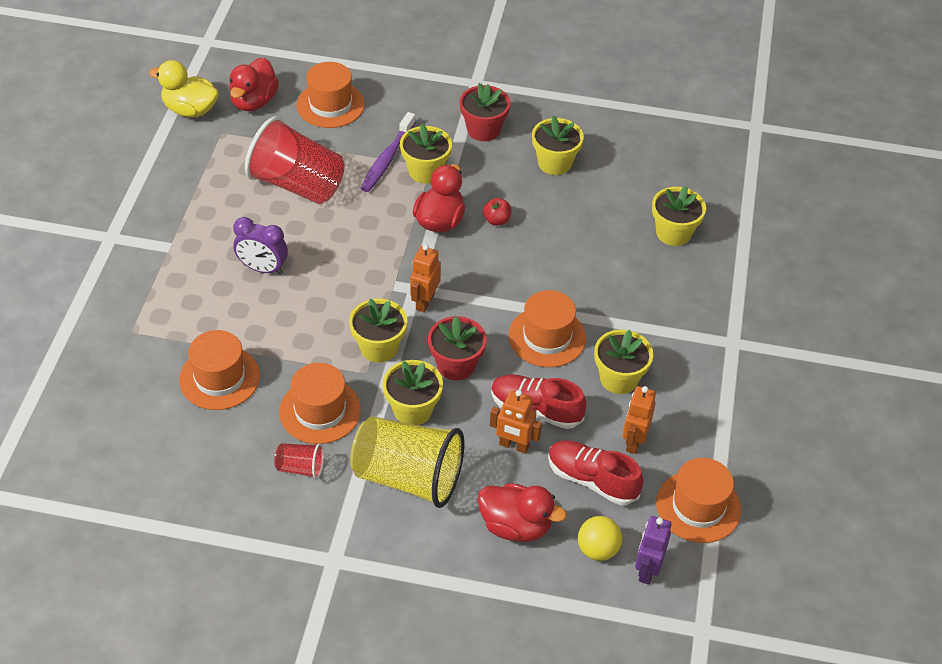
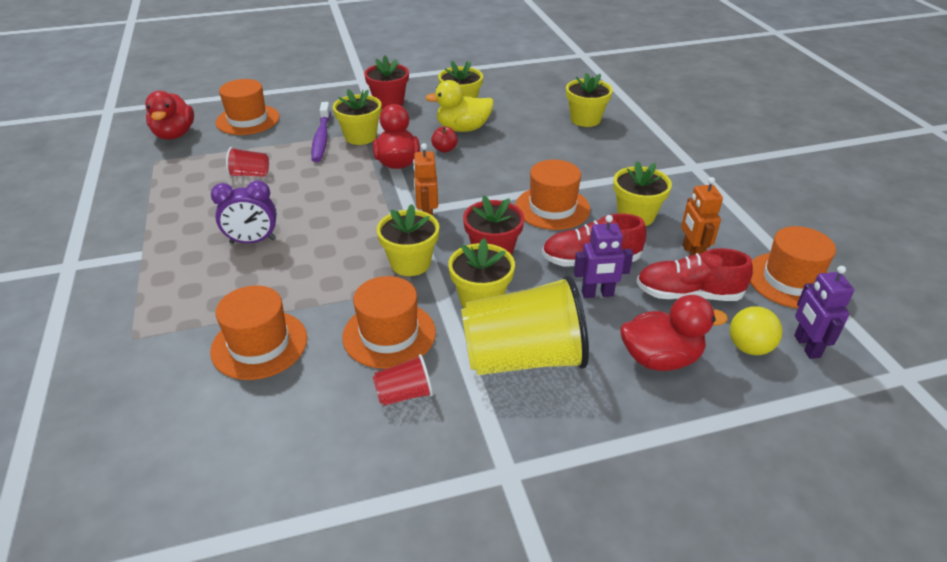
camera: 25 degrees left, 10 degrees down
(190, 110) = (114, 154): yellow duck -> yellow duck (463, 129)
(297, 184) = (250, 174): red cup -> red cup, size x0.45
(514, 446) = (597, 294): orange robot -> purple robot

